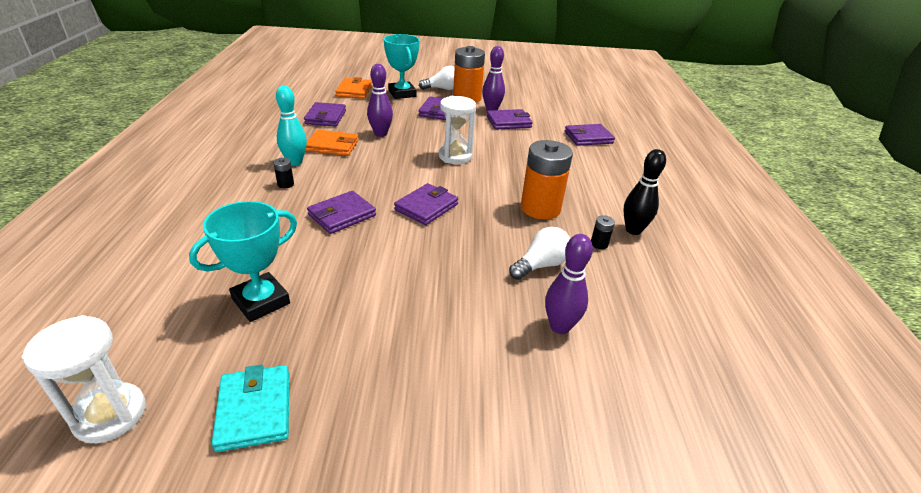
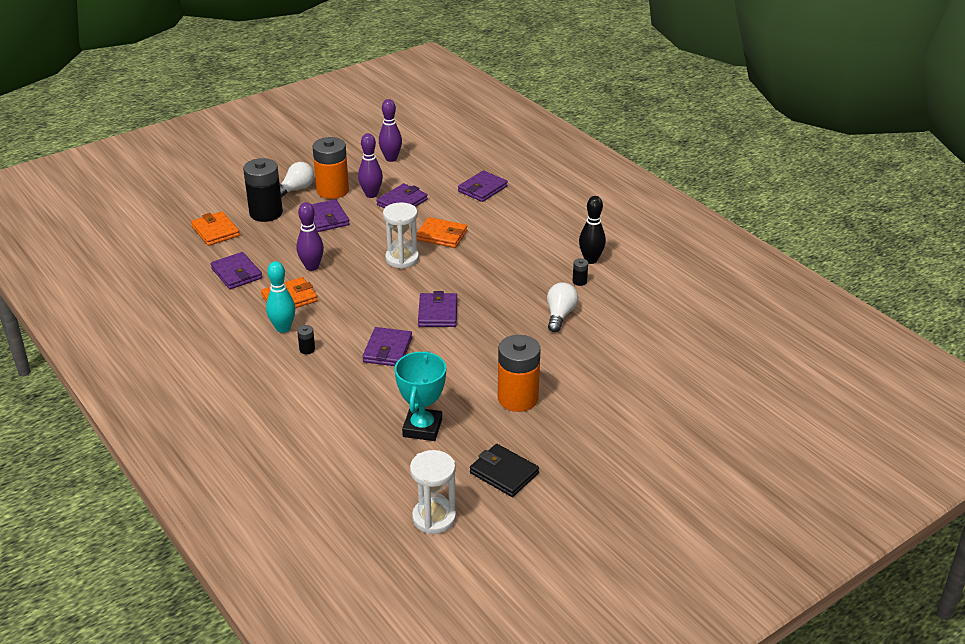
camera: 35 degrees left, 0 degrees up
(255, 410) = (504, 473): turquoise wallet -> black wallet
(402, 94) = (266, 213): turquoise trophy -> black battery
(510, 154) = (441, 235): none -> orange wallet
(540, 208) = (516, 273): orange battery -> orange battery (517, 398)
(560, 327) = (608, 347): purple bowling pin -> purple bowling pin (391, 158)

